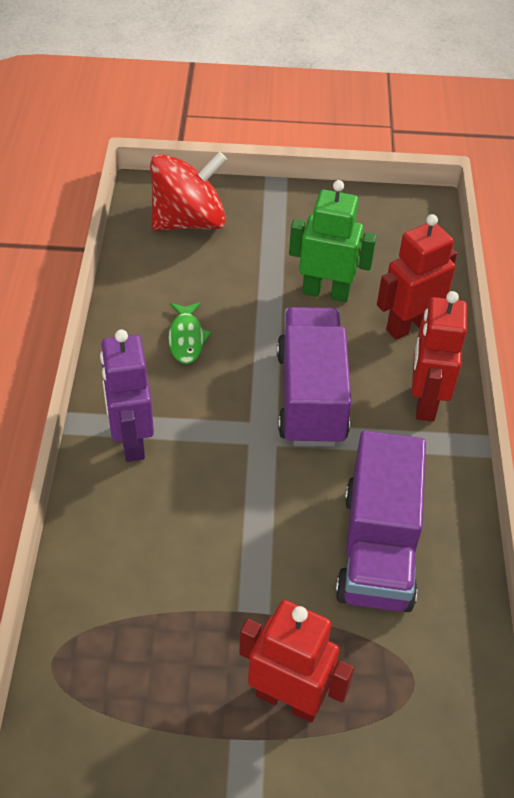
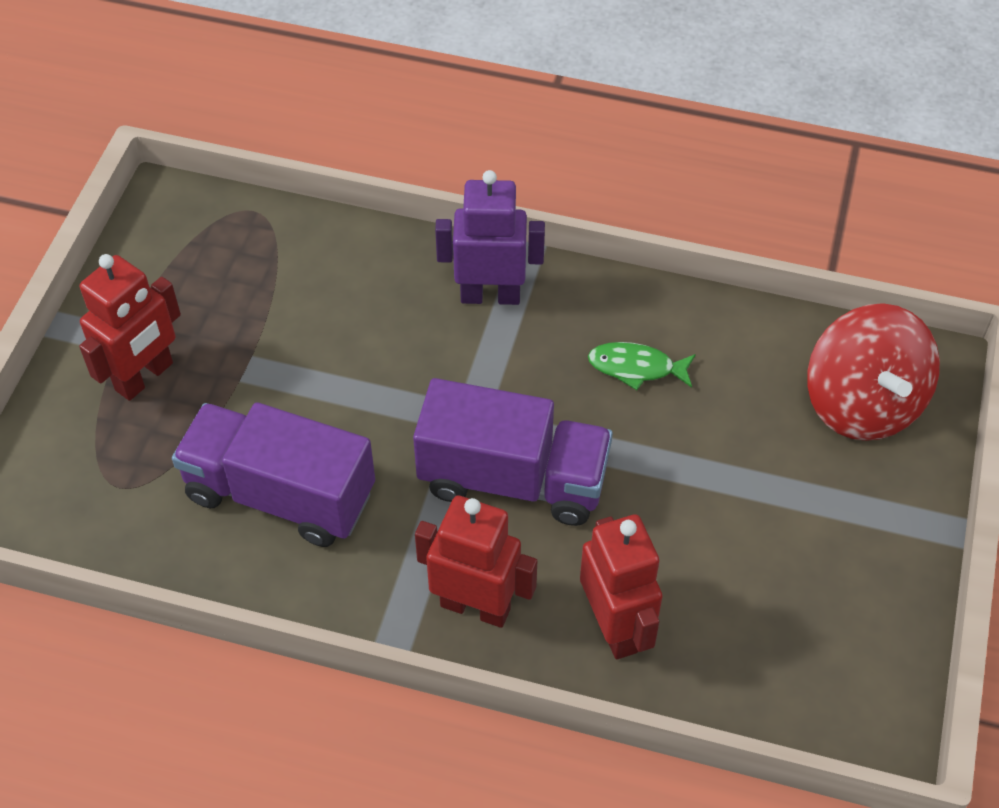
camera: 105 degrees right, 5 degrees up
(326, 292) = (697, 539): green robot -> none

